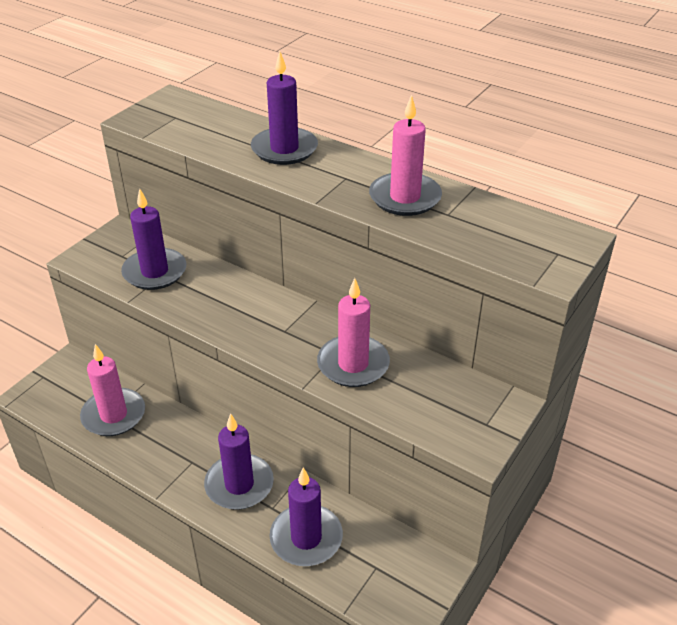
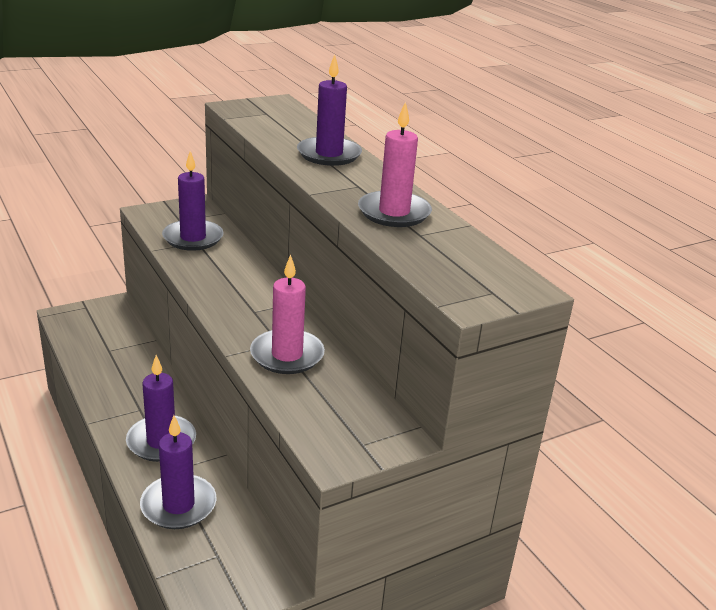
camera: 25 degrees right, 10 degrees down
(114, 415) = (112, 352): pink candle -> none

